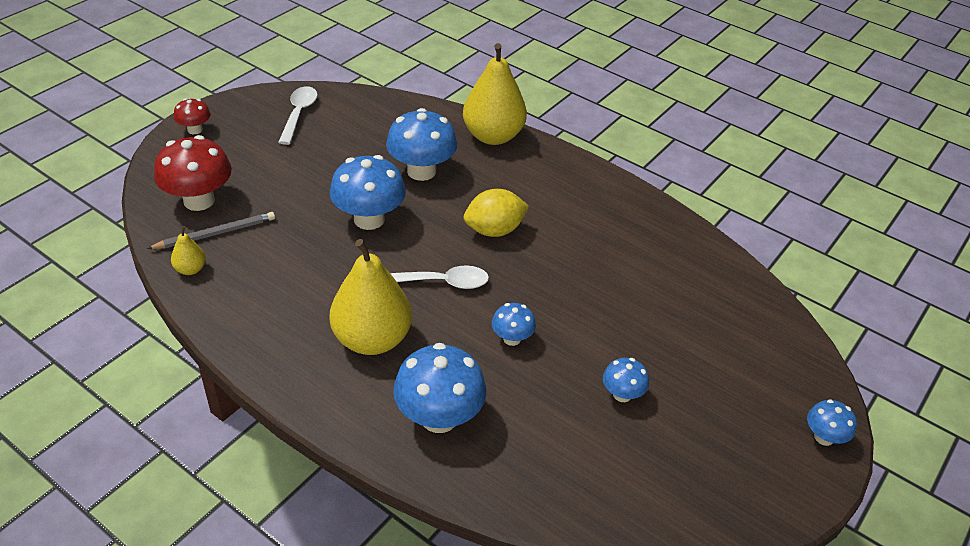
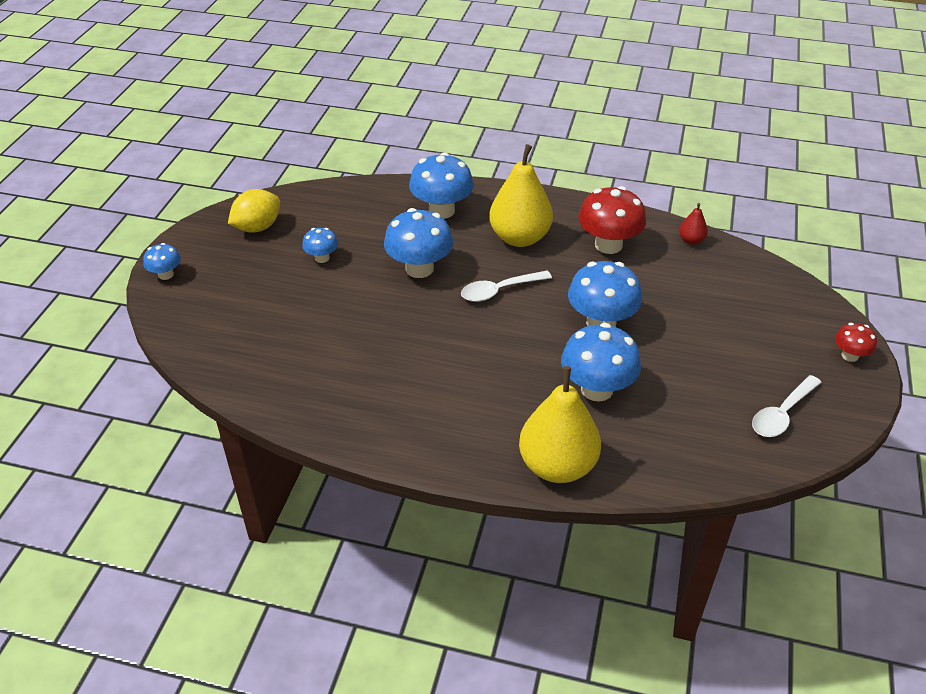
camera: 160 degrees right, 0 degrees up
(190, 269) = (691, 240): yellow pear -> red pear
(199, 200) = (753, 290): red mushroom -> red mushroom (608, 245)
(215, 233) = (706, 270): grey pencil -> none
(299, 114) = (782, 414): white spoon -> white spoon turned 60 degrees clockwise
(494, 230) = (485, 350): yellow lemon -> yellow lemon (257, 227)
(512, 338) = (419, 268): blue mushroom -> blue mushroom, size x1.90

